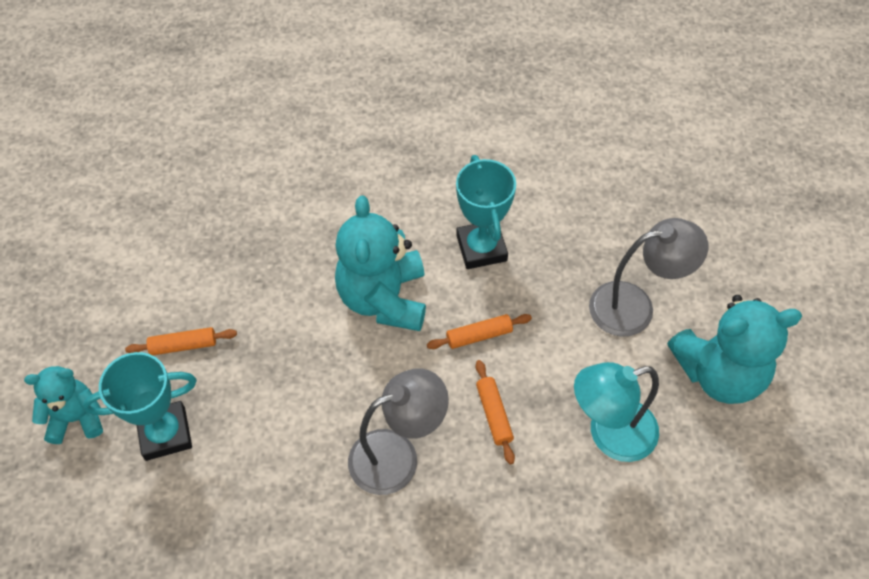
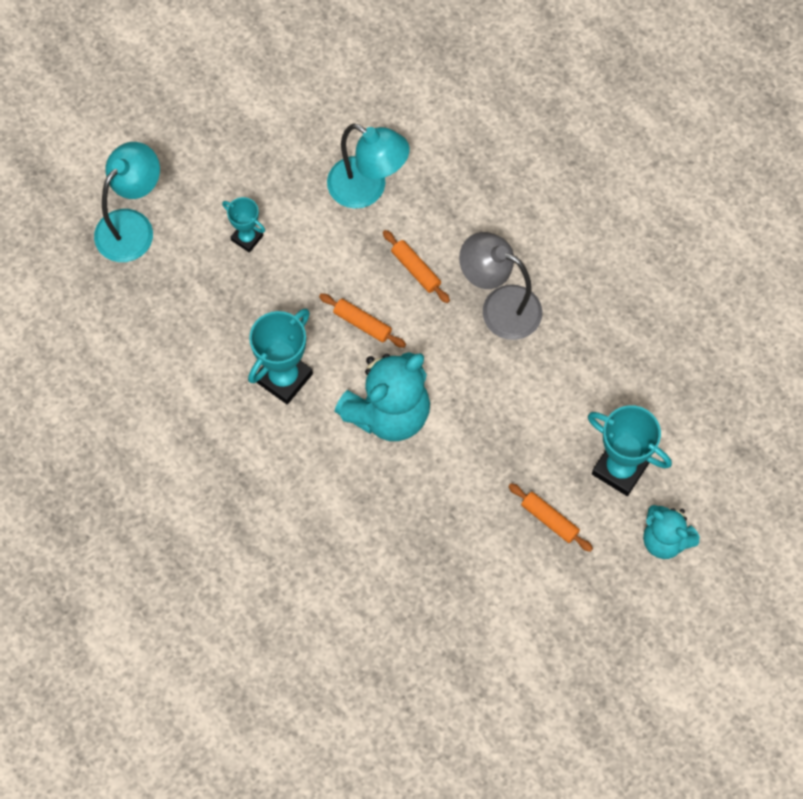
camera: 130 degrees left, 10 degrees up
(494, 414) = (416, 269): orange rolling pin -> orange rolling pin turned 75 degrees counterclockwise
(635, 306) = (247, 238): grey lamp -> turquoise trophy
(712, 234) = (132, 226): none -> turquoise lamp
(719, 373) = (258, 151): turquoise teddy bear -> none

